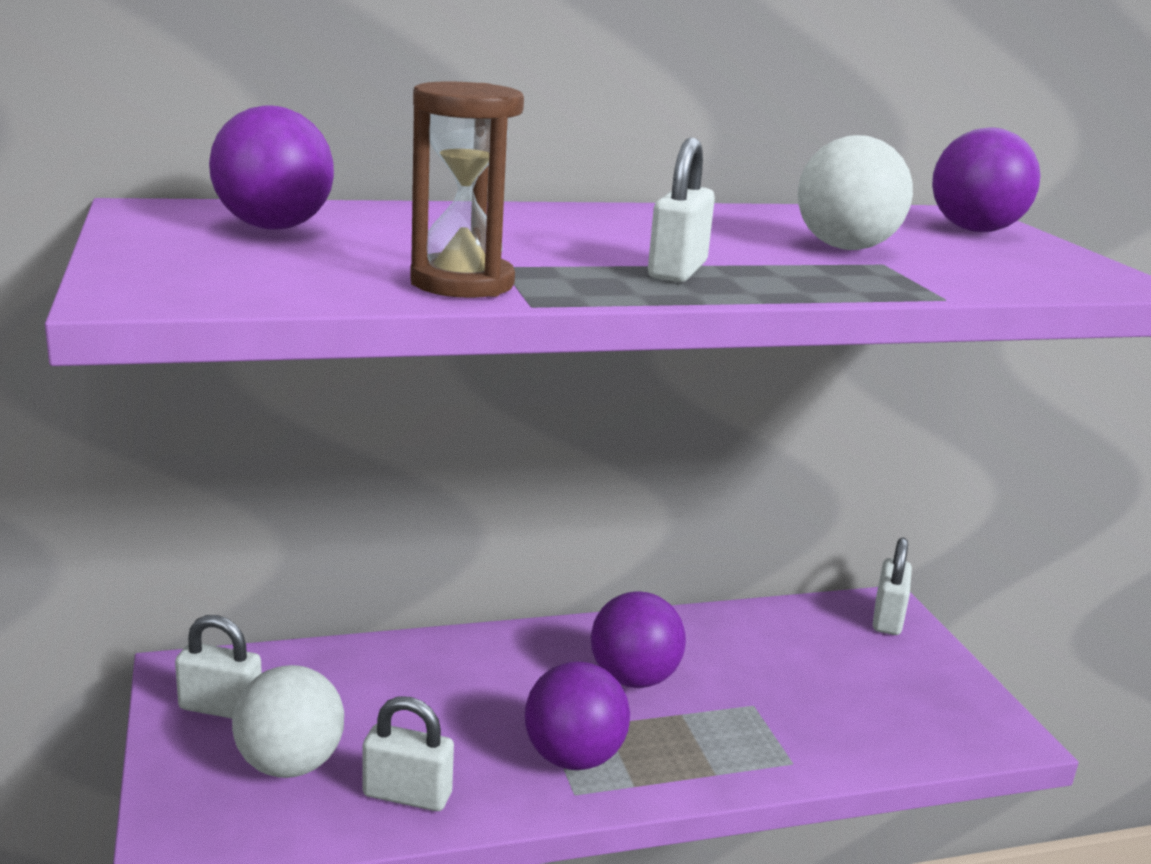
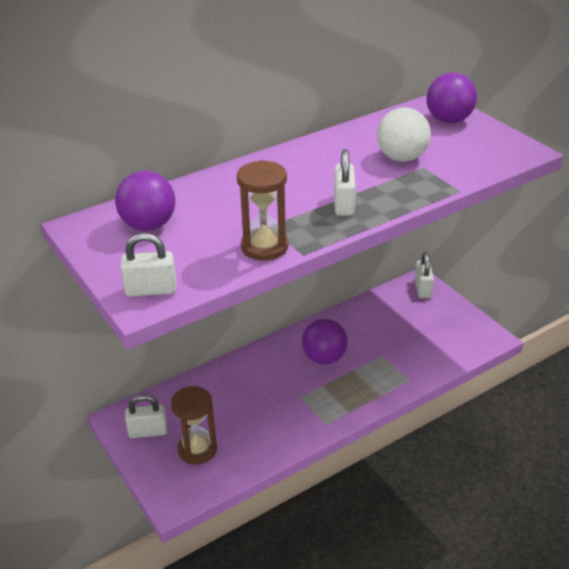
camera: 15 degrees left, 15 degrees up
(290, 764) = (197, 449): white ball -> brown hourglass
(407, 795) = (256, 447): white padlock -> white padlock (151, 290)
(573, 757) = (317, 407): purple ball -> none

